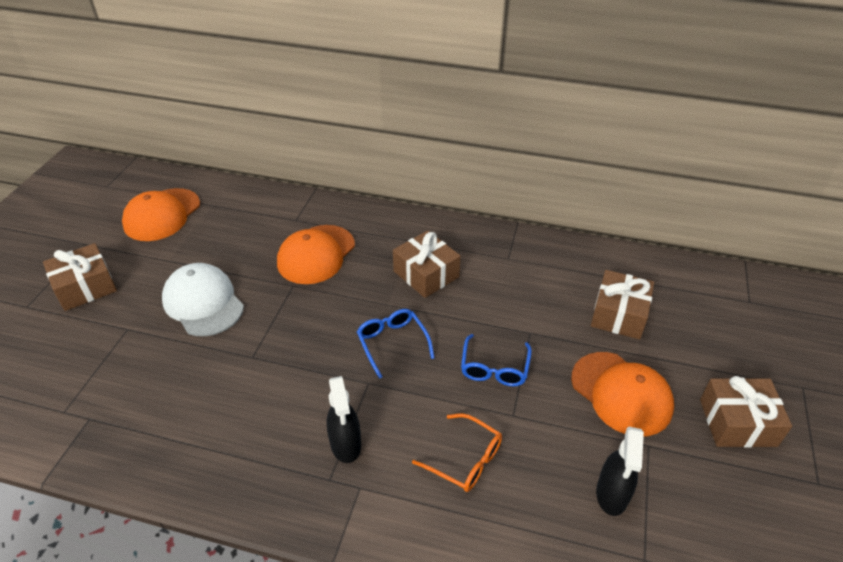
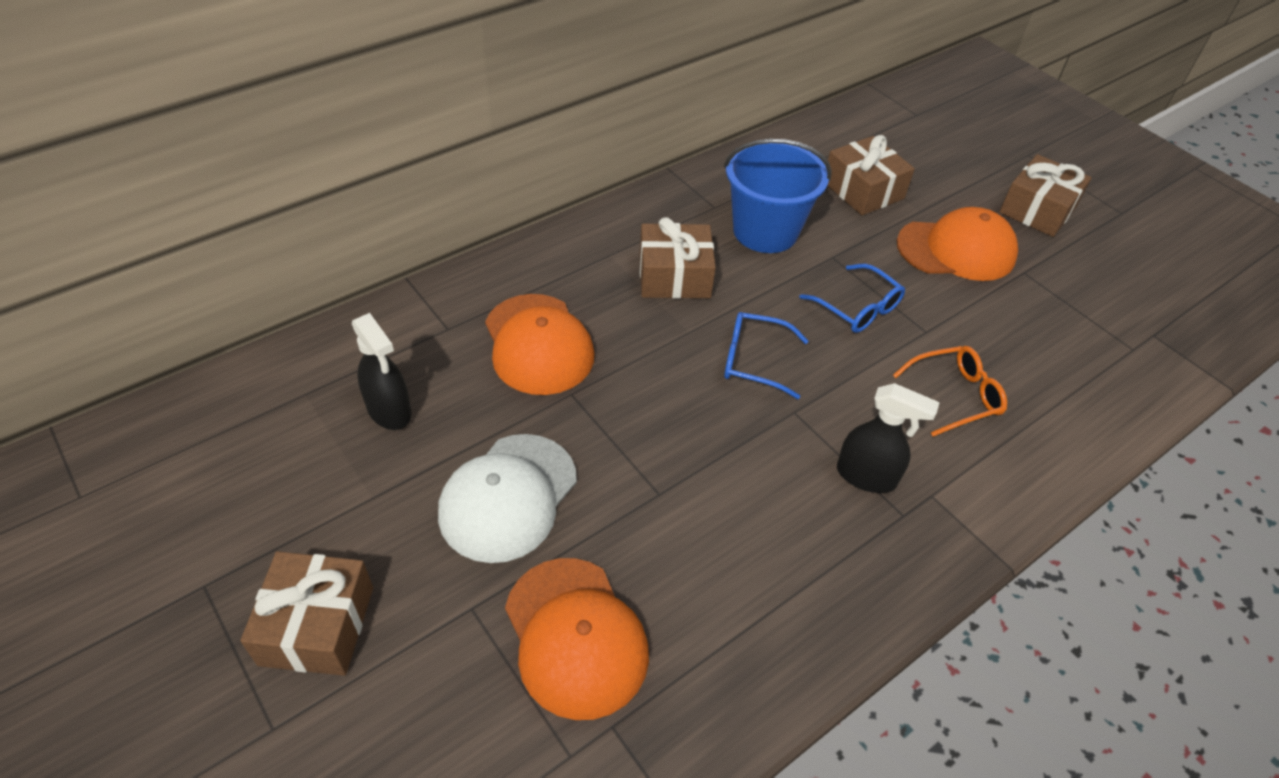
camera: 55 degrees left, 5 degrees up
(162, 215) = (254, 459): orange cap -> orange cap (575, 637)
(203, 302) = (508, 497): white cap -> white cap turned 60 degrees counterclockwise
(514, 290) = (765, 231): none -> blue bucket
(612, 494) = (1059, 326): black spray bottle -> black spray bottle (389, 411)

